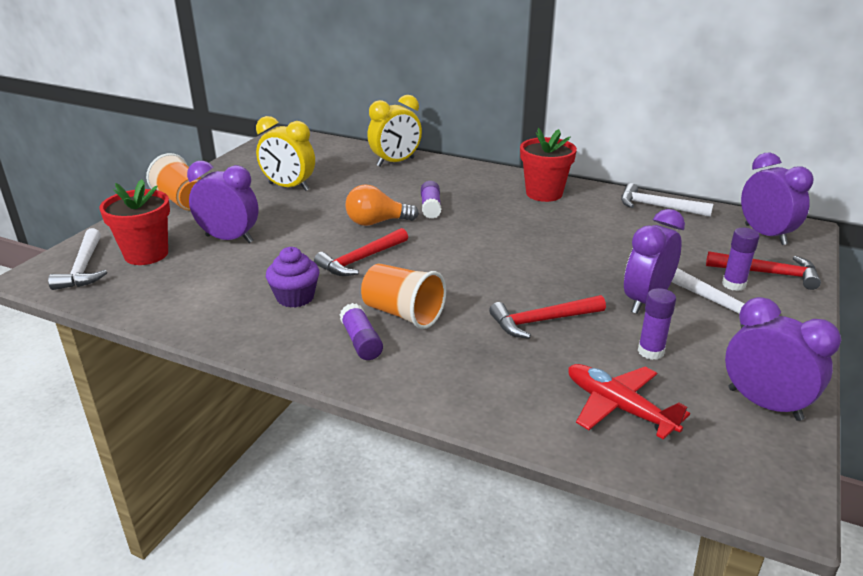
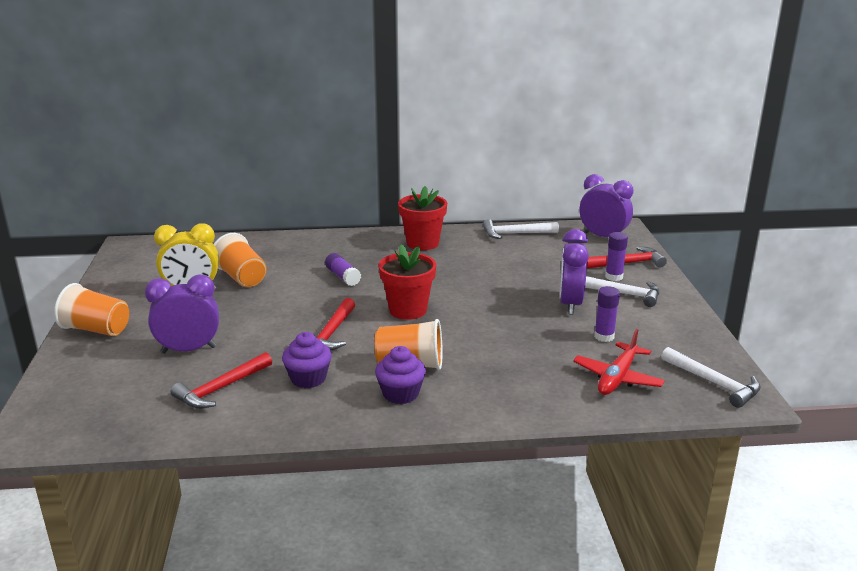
camera: 30 degrees left, 5 degrees down
(83, 268) = (68, 416): white hammer -> white hammer (714, 383)
(146, 254) = (120, 385): red flower pot -> red flower pot (408, 310)
(341, 186) = (241, 278): none -> orange cup
(361, 342) = (400, 394): purple glue stick -> purple cupcake
(376, 222) = (310, 300): orange light bulb -> none
(395, 162) = (269, 245): yellow clock -> none
(542, 321) = (516, 338): red hammer -> red hammer (221, 389)
(618, 407) = (617, 378): red plane -> red plane turned 75 degrees counterclockwise
(764, 404) = (696, 347): purple clock -> none

